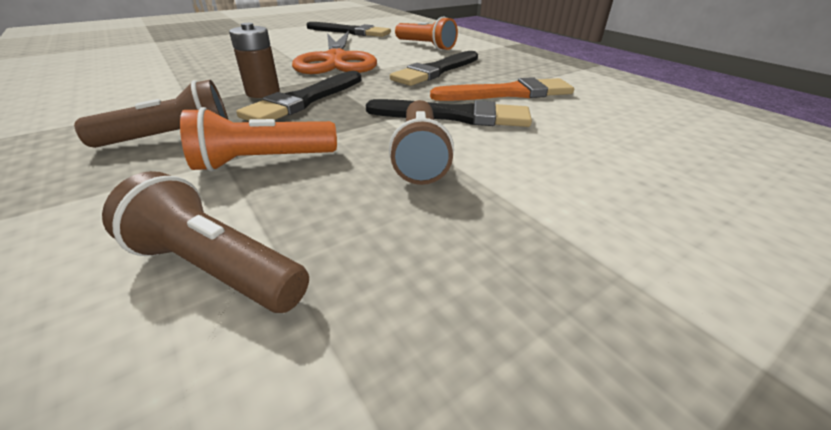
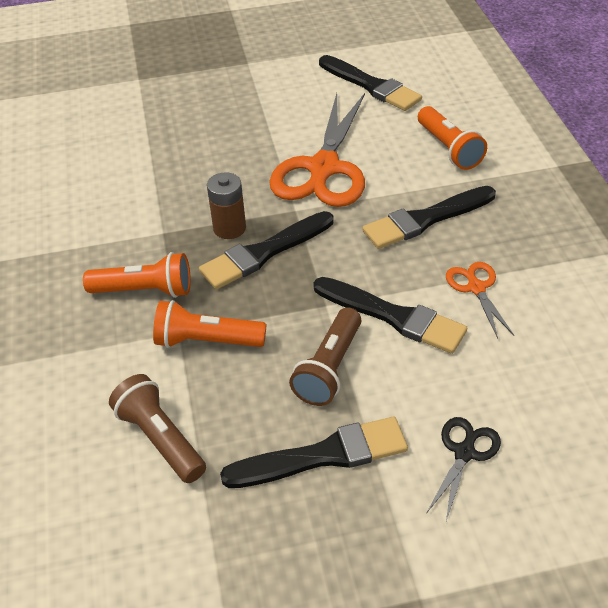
camera: 25 degrees right, 10 degrees up
(172, 138) = (145, 290): brown flashlight -> orange flashlight
(469, 228) = (323, 455): none -> black brush
(507, 93) = (475, 287): orange brush -> orange scissors
(618, 188) = (464, 452): none -> black scissors

